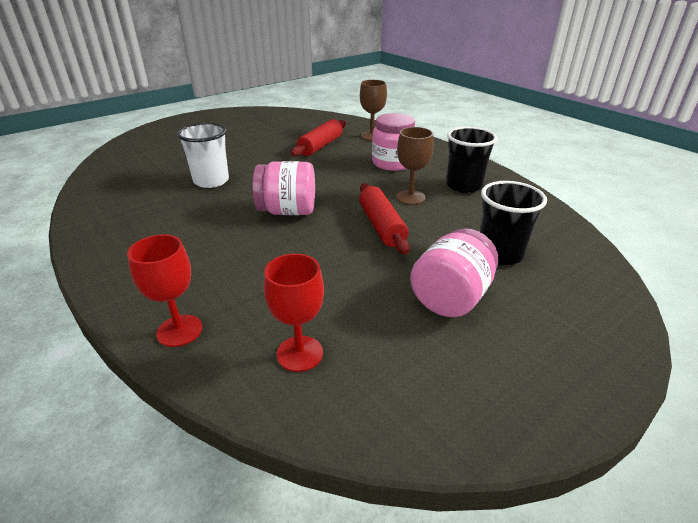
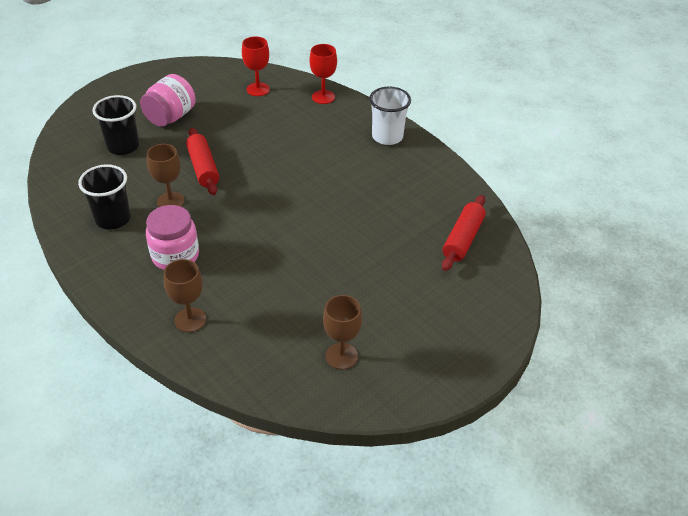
camera: 175 degrees right, 10 degrees up
(211, 181) = (365, 217): white cup -> white cup (387, 137)
(270, 123) = (341, 356): none -> brown goblet
(287, 211) = (281, 181): pink jar -> none
(320, 146) = (260, 290): red rolling pin -> red rolling pin (463, 239)

